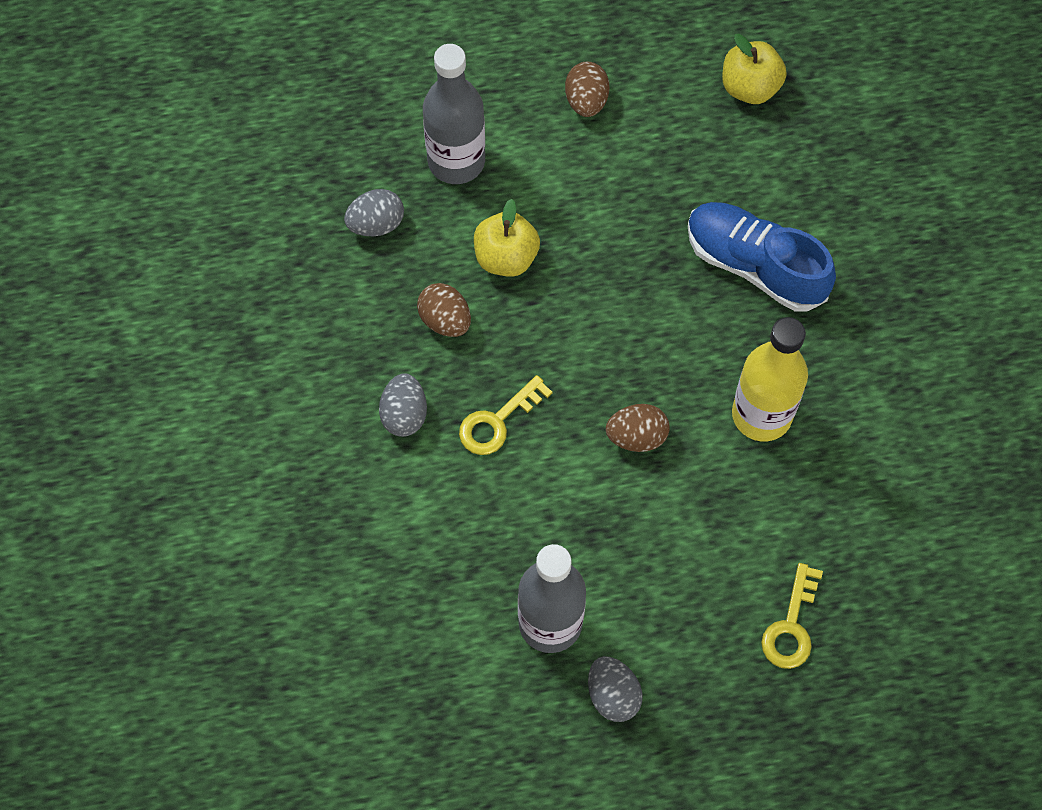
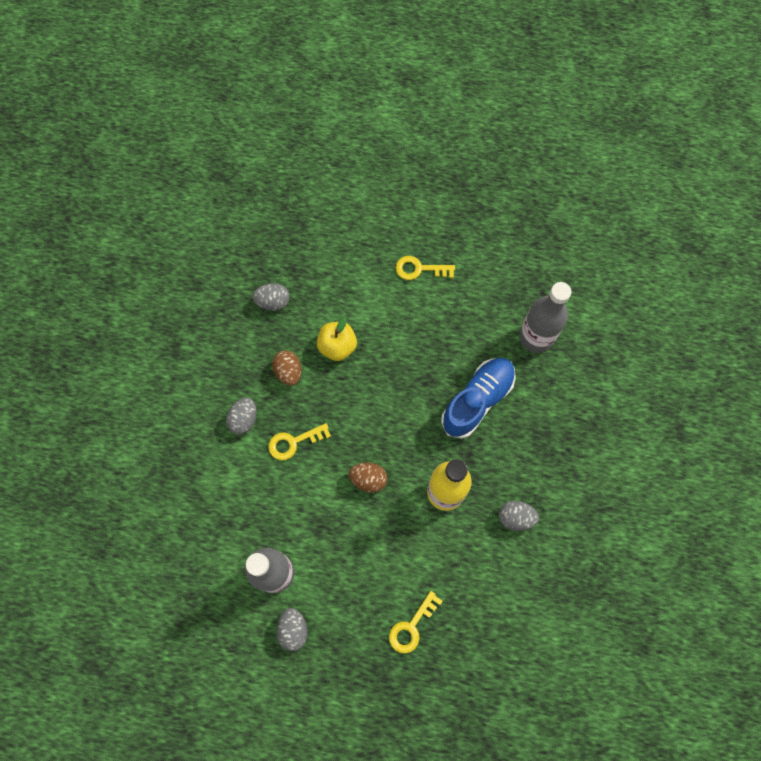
camera: 20 degrees right, 5 degrees up
(456, 161) = (332, 280): grey bottle -> grey bottle (536, 337)
(586, 101) = (419, 269): brown egg -> yellow key
(750, 87) = (517, 292): yellow apple -> none
(755, 265) = (477, 400): blue shoe -> blue shoe turned 75 degrees clockwise
(881, 415) = (515, 517): none -> grey egg

